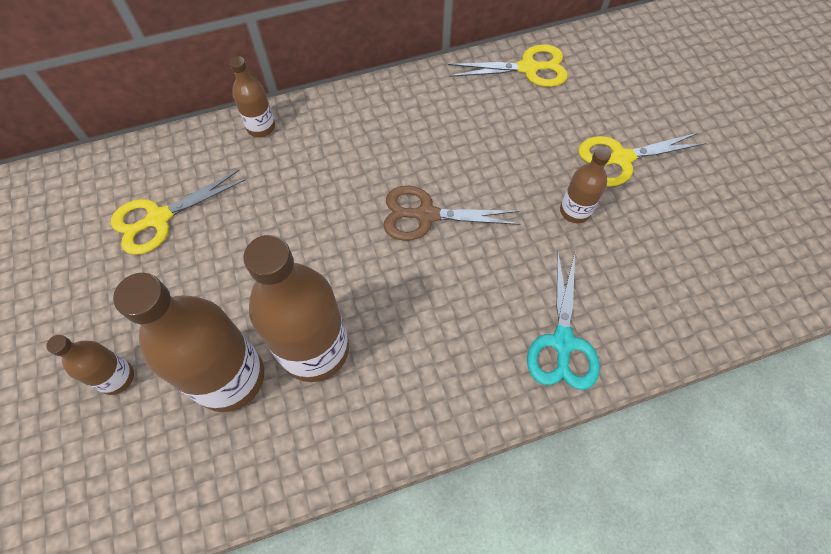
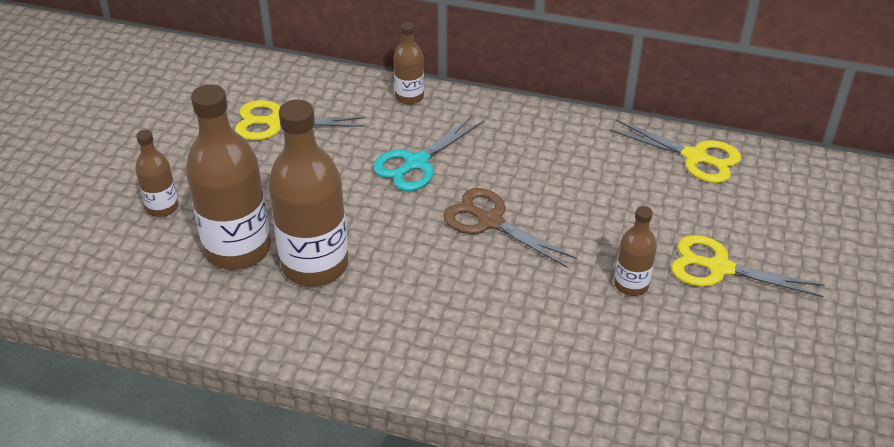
camera: 35 degrees right, 20 degrees down
(562, 342) = (523, 371): turquoise scissors -> turquoise scissors (416, 163)

